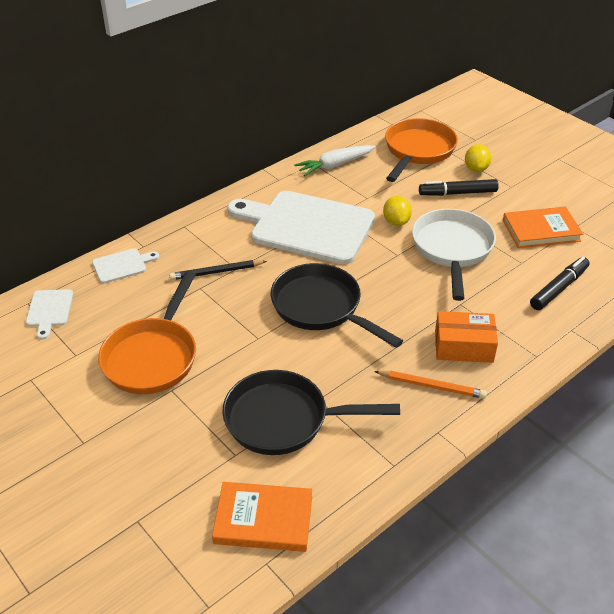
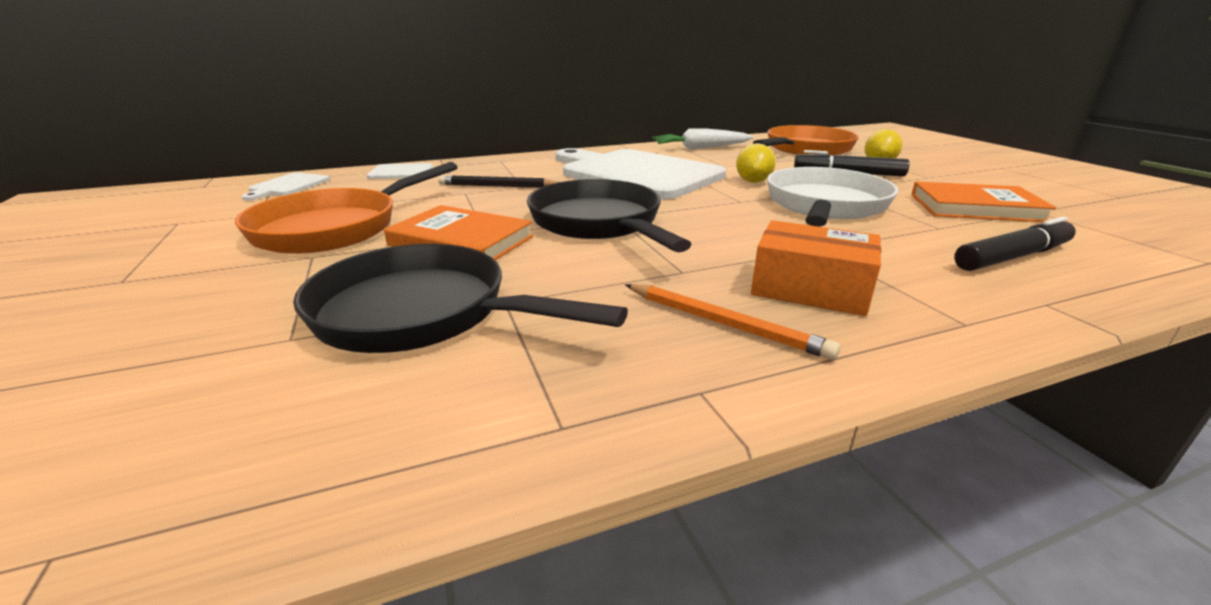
camera: 20 degrees right, 15 degrees down
(263, 519) = (187, 453): orange book -> orange book (461, 241)

